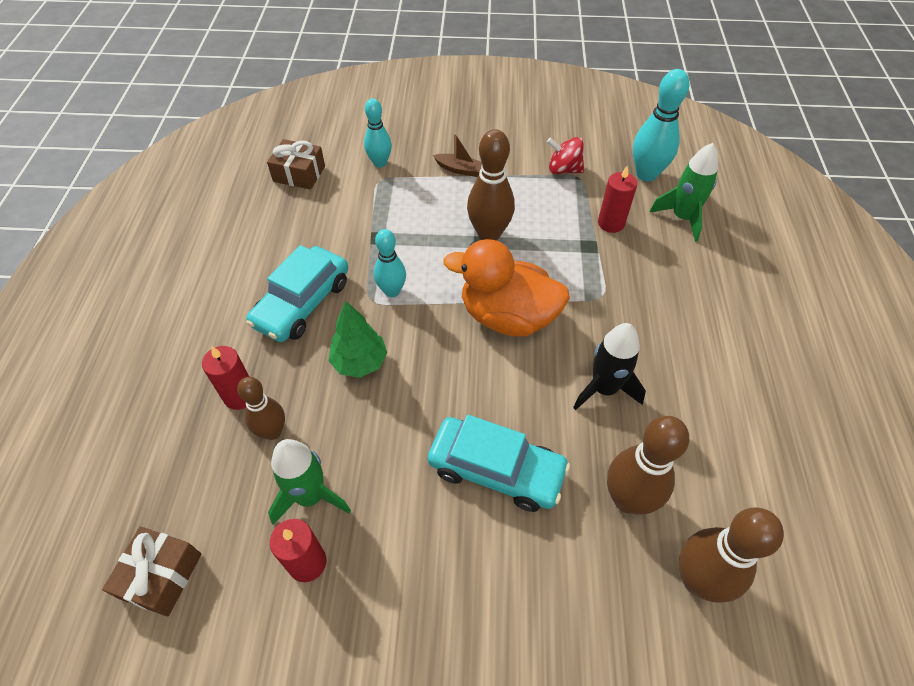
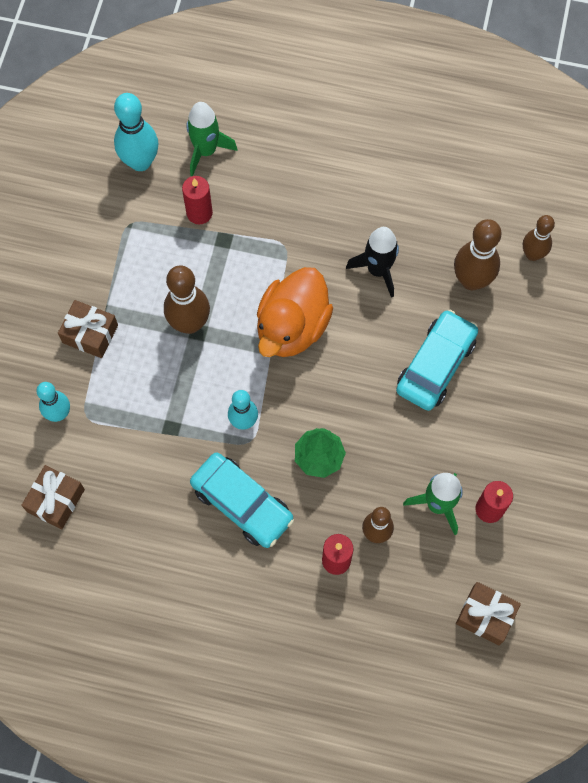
camera: 80 degrees left, 15 degrees up
(460, 169) = (90, 334): brown boat -> brown gift
(563, 170) = (115, 235): red spinning top -> none
(698, 579) = (532, 254): brown bowling pin -> brown bowling pin, size x0.65

